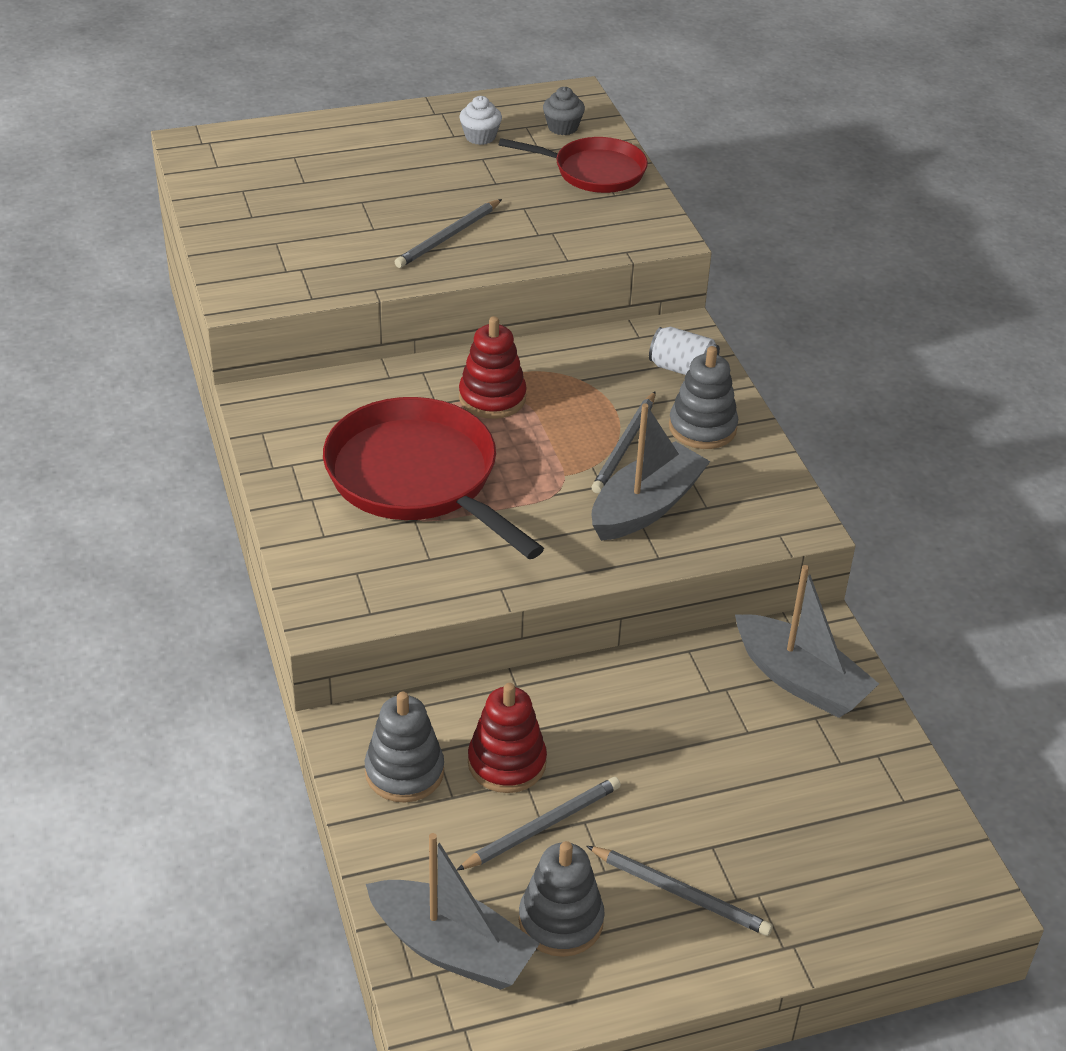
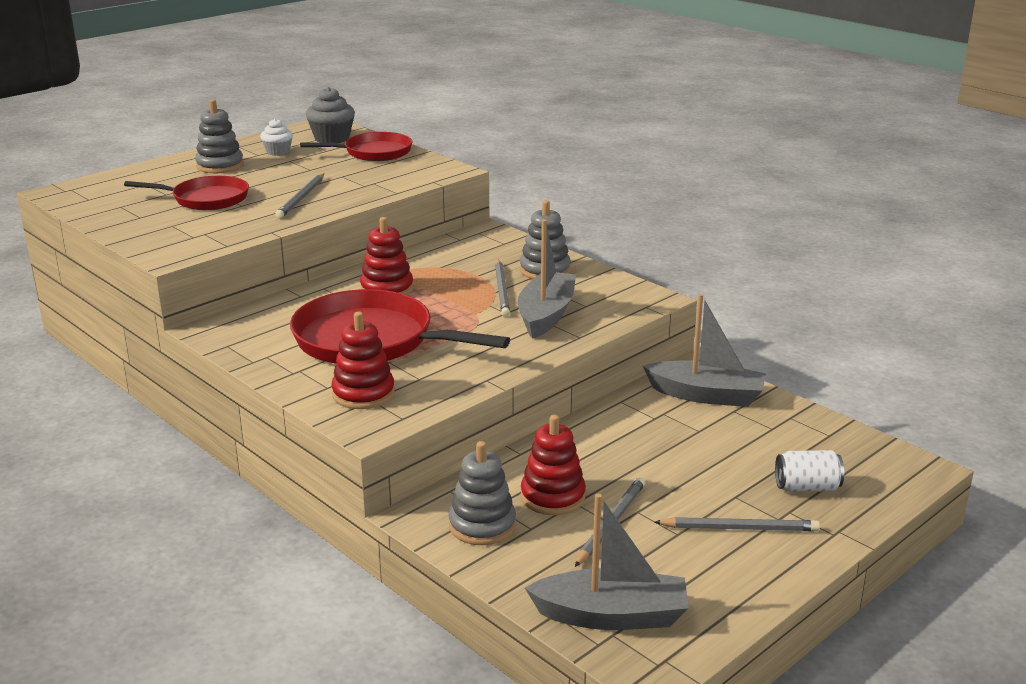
camera: 25 degrees left, 15 degrees down
(341, 205) = (206, 199): none -> red pan
(354, 560) = (363, 394): none -> red stacking toy
(561, 921) = (674, 572): grey stacking toy -> grey stacking toy (220, 166)
(562, 127) = (332, 138): grey cupcake -> grey cupcake, size x1.57
(682, 369) = (504, 247): white can -> white can (807, 488)

